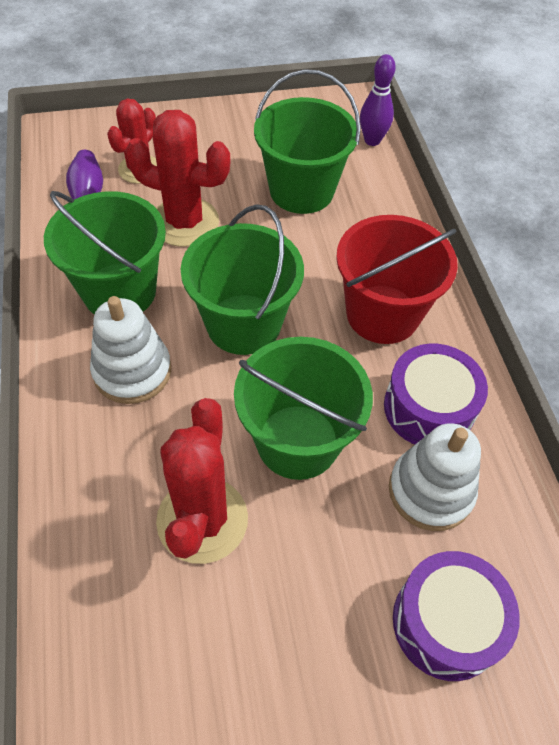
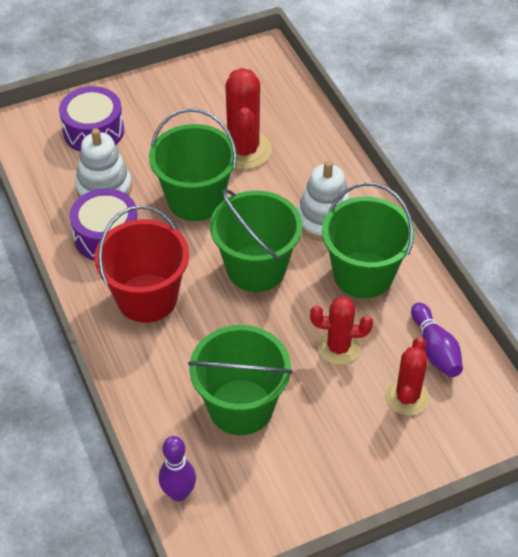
camera: 170 degrees right, 5 degrees down
(184, 222) = (338, 348): red cactus -> red cactus, size x0.66

